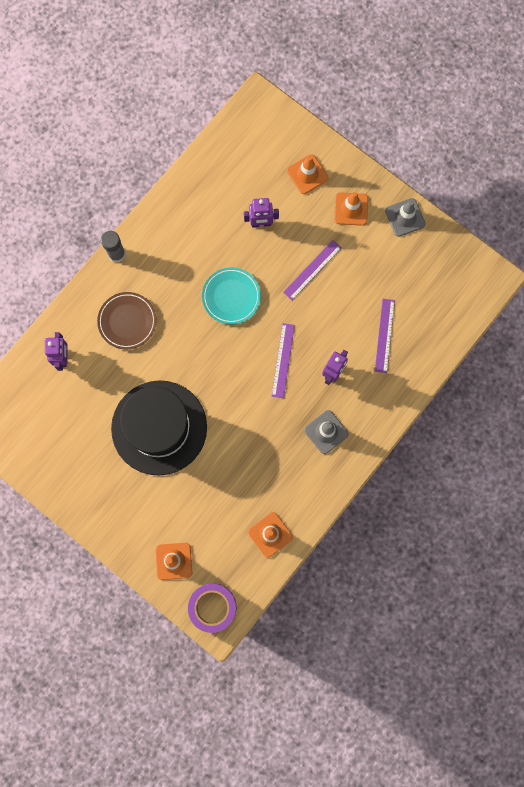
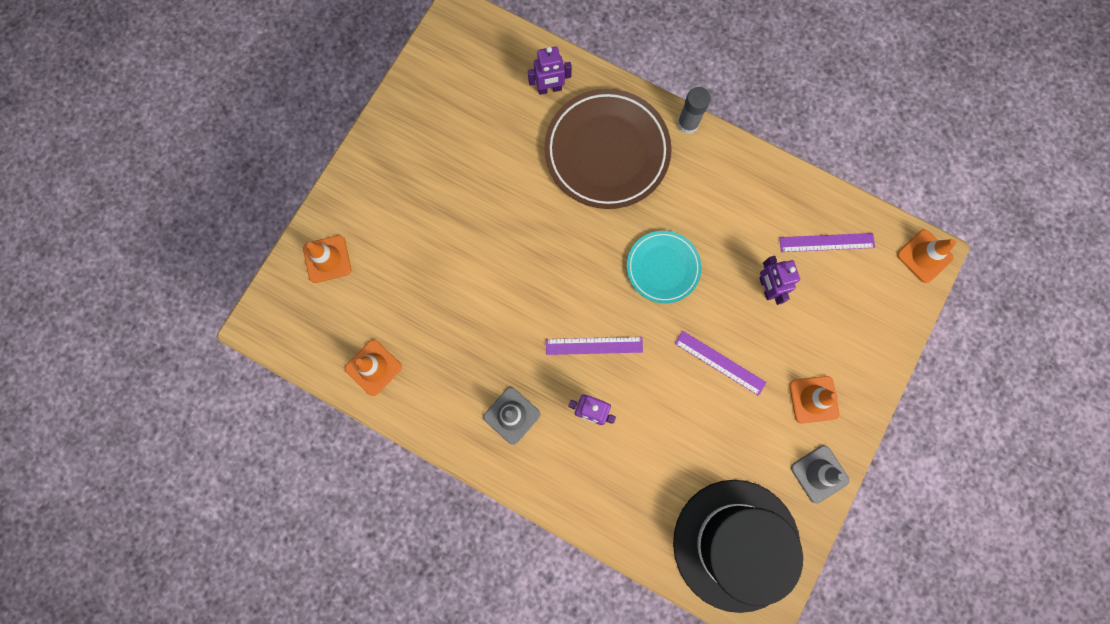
camera: 80 degrees right, 0 degrees up
(127, 321) = (607, 152): brown plate -> brown plate, size x1.74
(159, 427) = (484, 212): black hat -> black hat (736, 544)
(212, 607) = (278, 314): purple tape -> none
(307, 174) = (847, 335): orange traffic cone -> orange traffic cone (924, 256)
(384, 335) = (652, 471): purple ruler -> purple ruler (827, 242)

